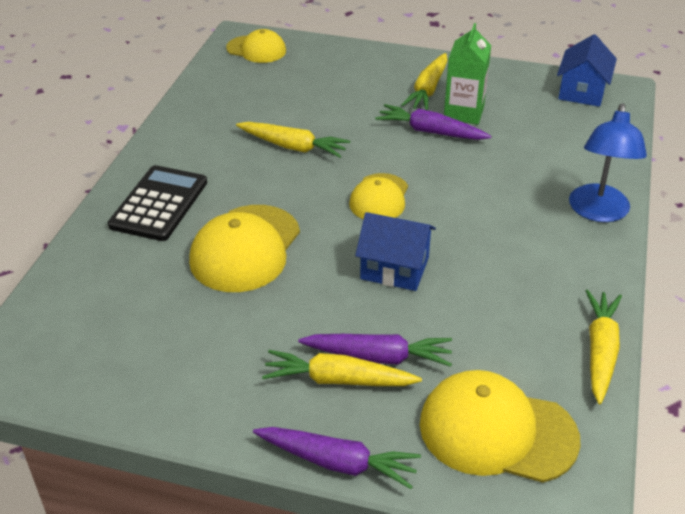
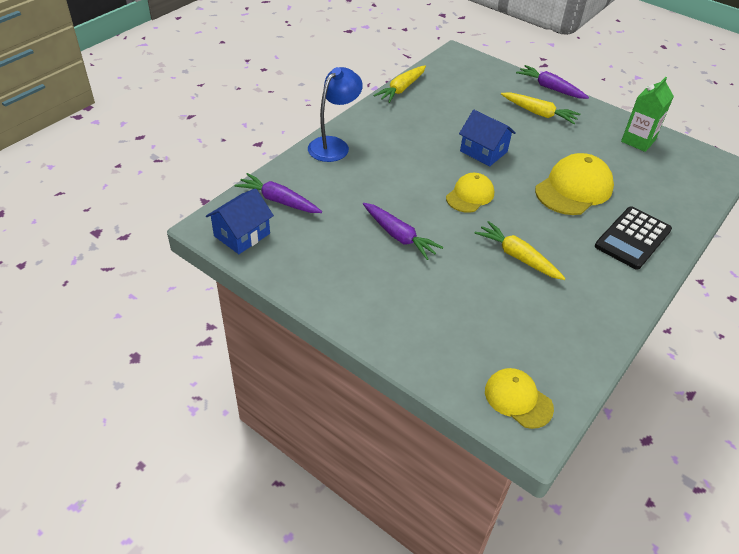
camera: 160 degrees left, 5 degrees up
(378, 357) = (514, 116): purple carrot -> purple carrot (279, 201)
(428, 90) = (371, 280): yellow carrot -> none
(463, 112) = (358, 246): green carton -> green carton (638, 141)
(497, 431) = (473, 78): yellow cap -> none

